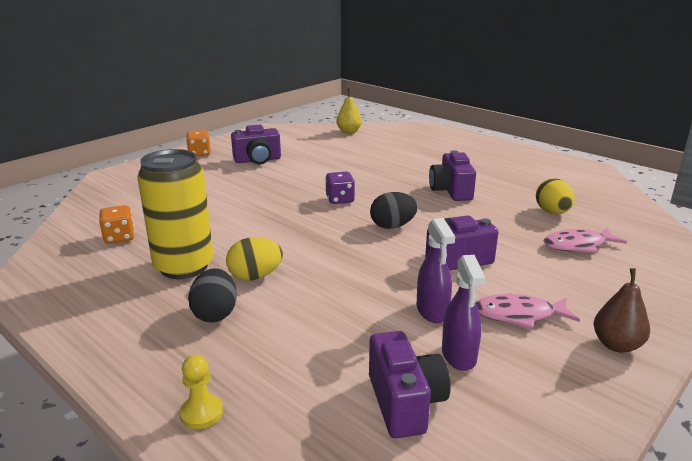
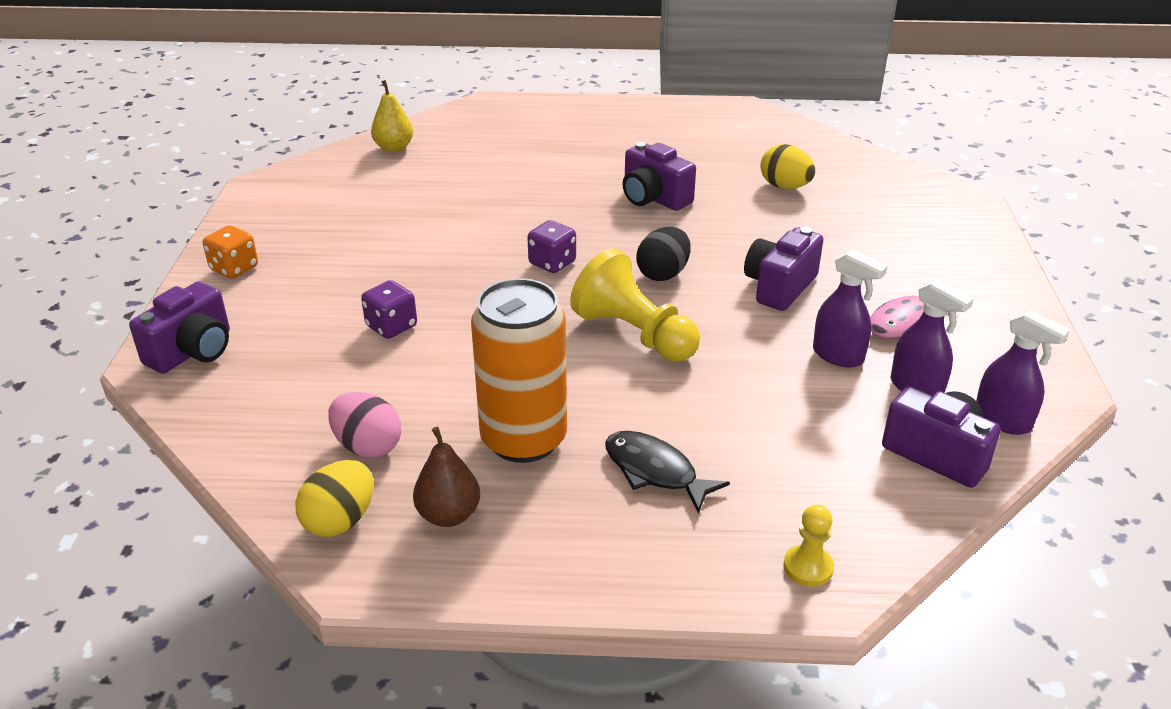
camera: 40 degrees left, 10 degrees up
(119, 237) = (368, 446): orange dice -> pink egg
(184, 266) = (523, 439): yellow can -> orange can
(215, 314) = (655, 471): black egg -> black fish
(217, 197) = (391, 326): none -> purple dice
(255, 276) = (622, 408): yellow egg -> yellow egg (340, 521)
(257, 160) = (345, 245): purple camera -> purple camera (193, 351)
(324, 246) = (634, 334): none -> yellow pawn
(496, 411) = (1002, 421): none -> purple spray bottle
(578, 245) = (855, 219): pink fish -> none
(616, 345) = (1002, 313): brown pear -> brown pear (449, 515)

